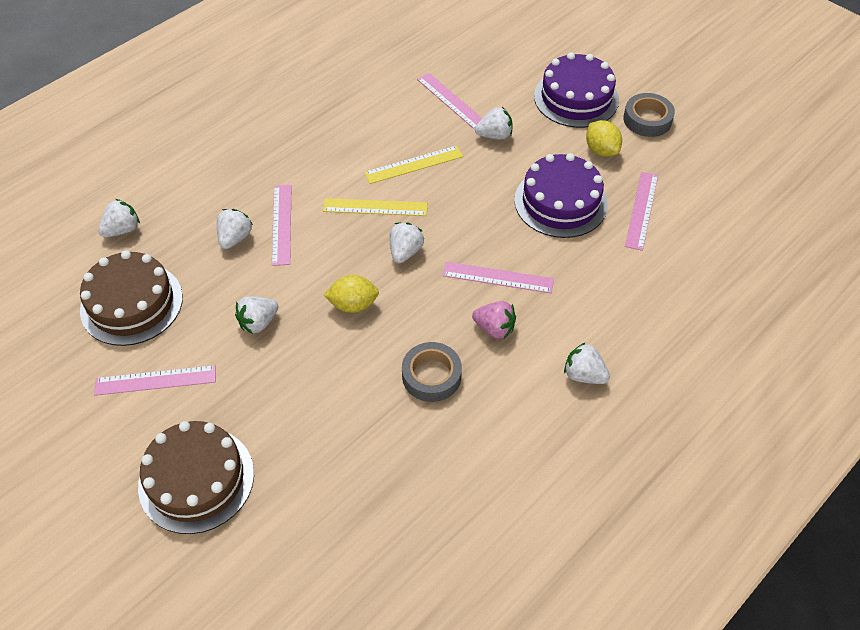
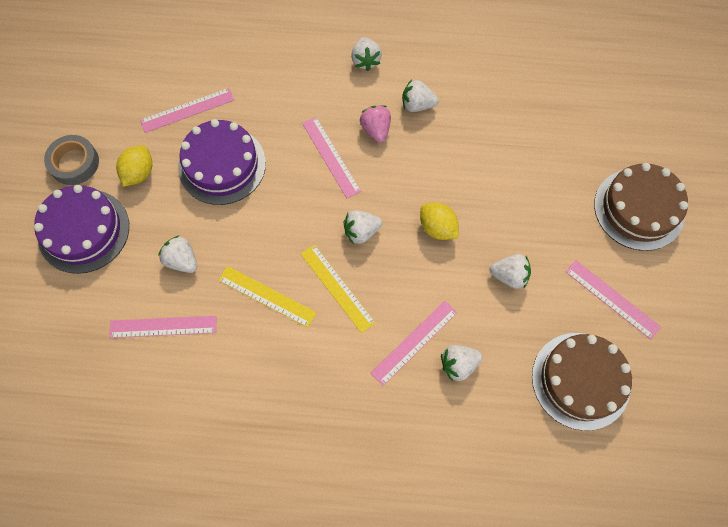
camera: 130 degrees left, 15 degrees up
(122, 230) = (533, 464): white strawberry -> white strawberry (417, 105)
(431, 376) = (445, 139): grey tape -> none
(451, 101) = (163, 326): pink ruler -> pink ruler turned 75 degrees clockwise

